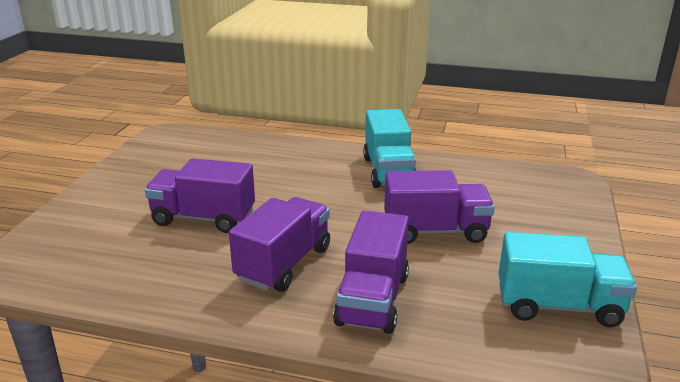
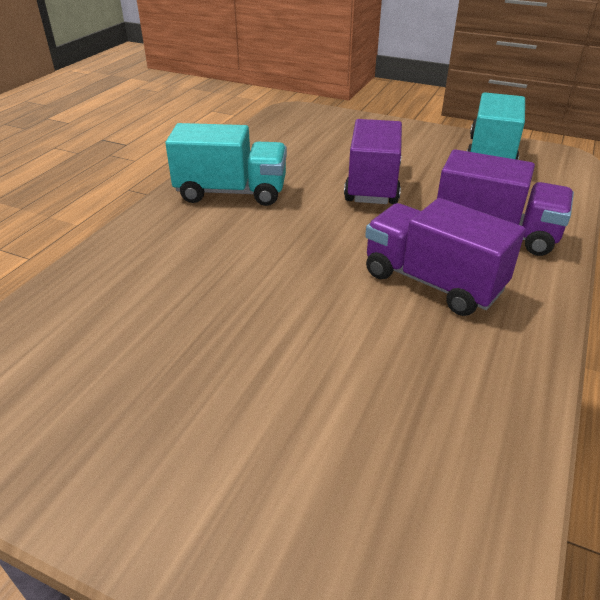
camera: 80 degrees left, 10 degrees up
(203, 218) = (307, 350): purple truck -> none

